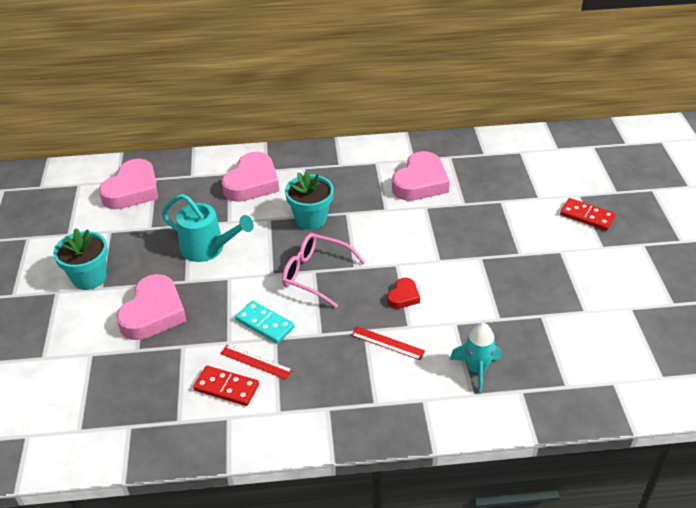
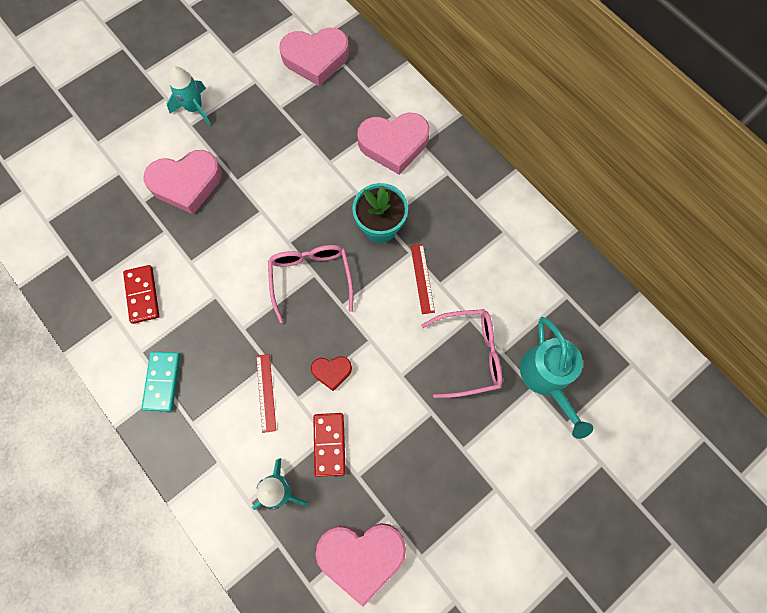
camera: 55 degrees right, 30 degrees up
(89, 278) = (194, 108): turquoise flower pot -> turquoise rocket
(208, 248) = (285, 170): turquoise watering can -> turquoise watering can (547, 378)
(256, 362) = (182, 298): red ruler -> red ruler (422, 278)
(264, 324) = (226, 276): turquoise domino -> turquoise domino (162, 381)
(420, 182) = (504, 292): pink heart -> pink heart (361, 555)
(452, 219) = (469, 354): none -> pink glasses
(587, 216) = (572, 490): red domino -> red domino (329, 444)

